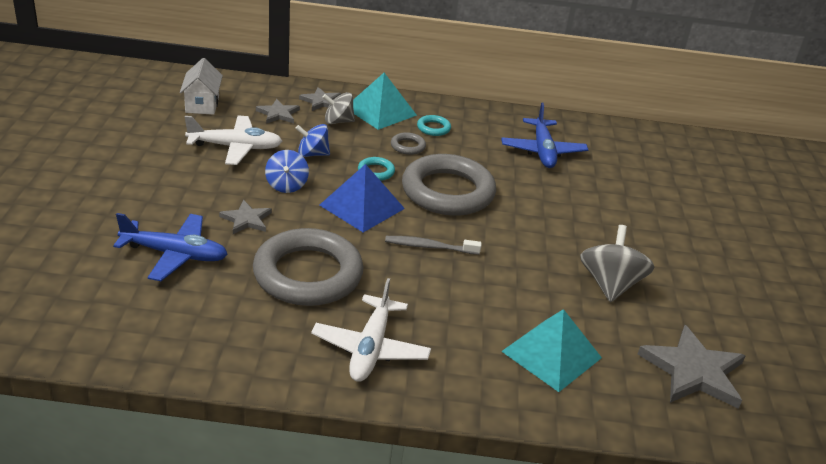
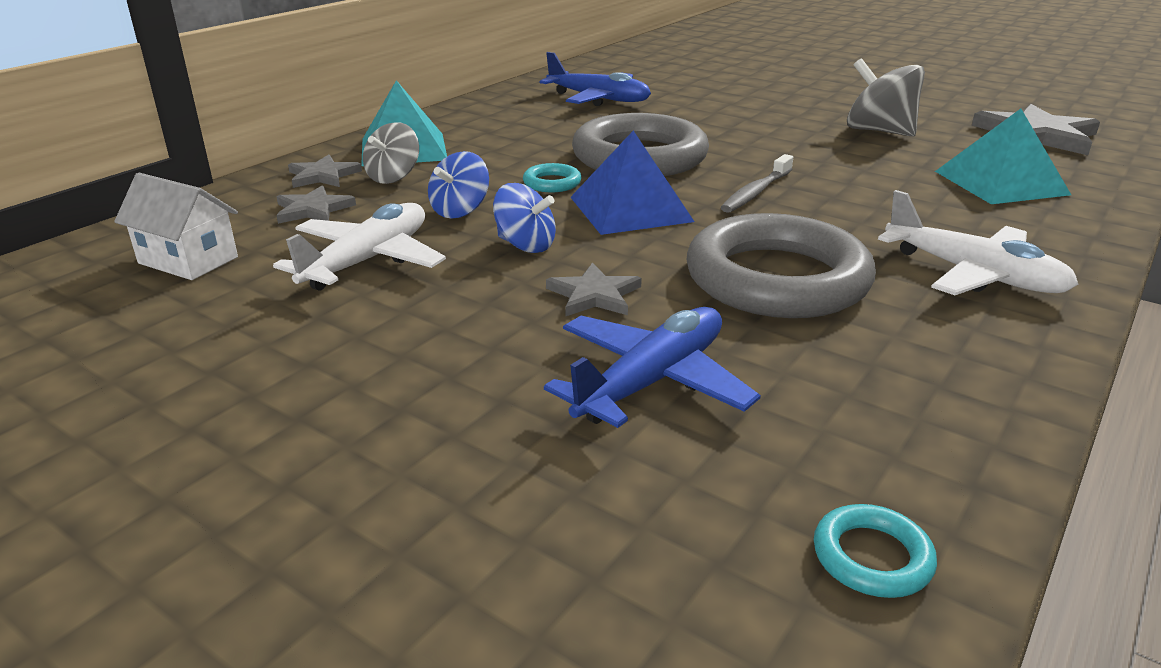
camera: 55 degrees left, 5 degrees down
(408, 146) = (511, 153): grey ring -> none
(433, 128) = (485, 132): turquoise ring -> turquoise ring (872, 557)

